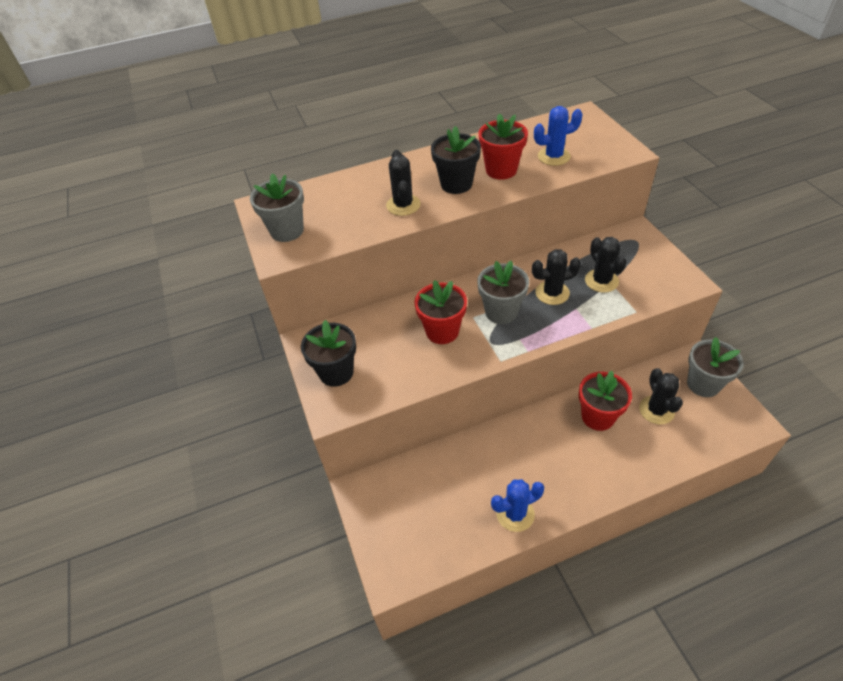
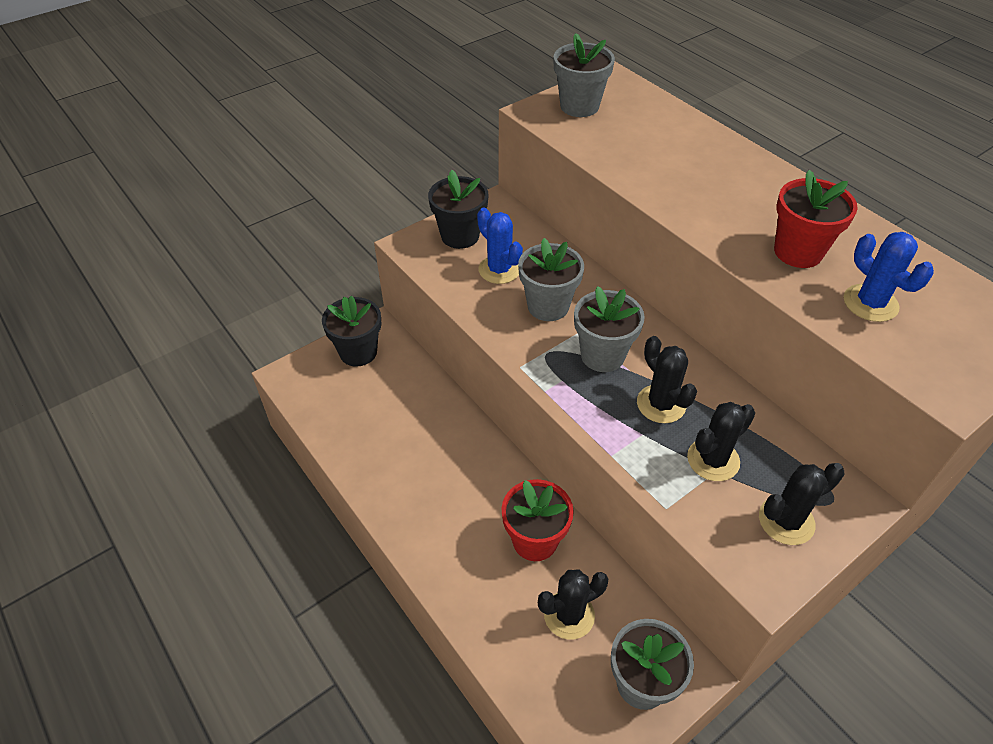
camera: 70 degrees right, 0 degrees up
(403, 205) = (668, 178): black cactus -> black cactus (786, 521)
(442, 331) = (548, 306): red flower pot -> grey flower pot
(456, 184) = (738, 215): black flower pot -> black flower pot (358, 352)
(515, 514) = (374, 468): blue cactus -> blue cactus (499, 270)

